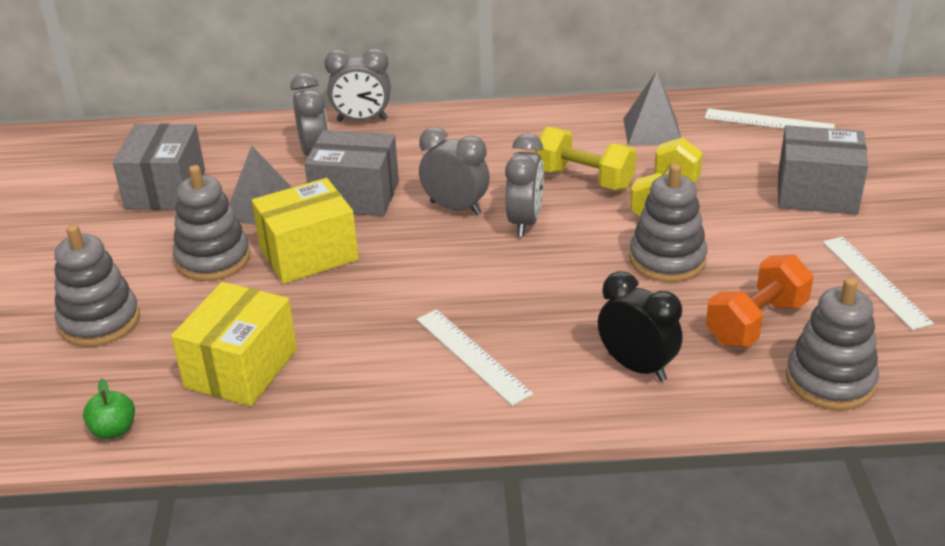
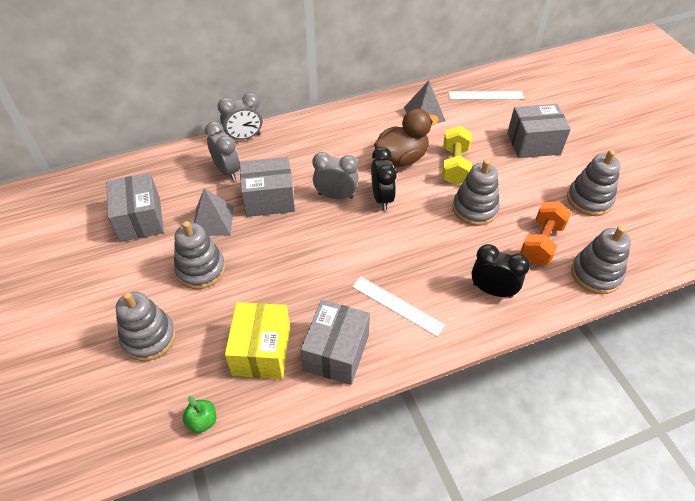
camera: 20 degrees left, 15 degrees up
(309, 254) = (261, 251): yellow box -> none
(347, 393) = (336, 352): none -> grey box
(524, 222) = (382, 198): grey clock -> black clock
(584, 179) = (401, 158): yellow dumbbell -> brown duck
(875, 281) = (589, 200): white ruler -> grey stacking toy

